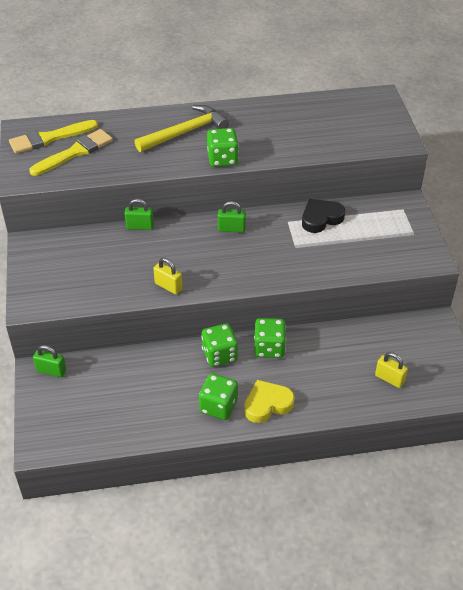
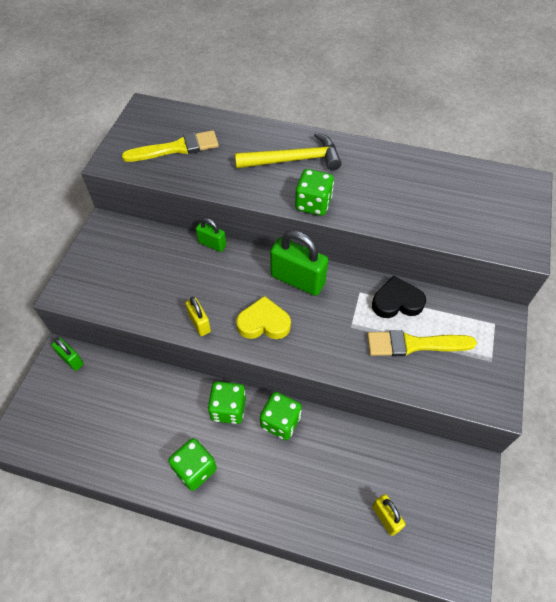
camera: 25 degrees right, 10 degrees up
(49, 138) = (163, 125): yellow brush -> yellow brush (414, 344)
(231, 229) = (297, 280): green padlock -> green padlock, size x1.83
(267, 404) = (243, 489): yellow heart -> yellow heart (263, 323)

